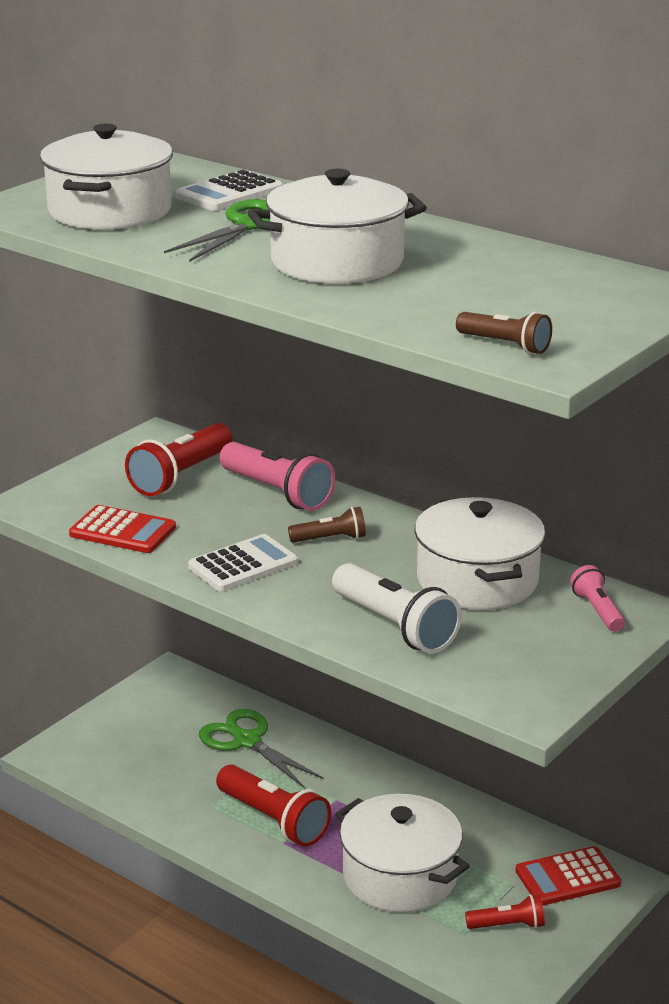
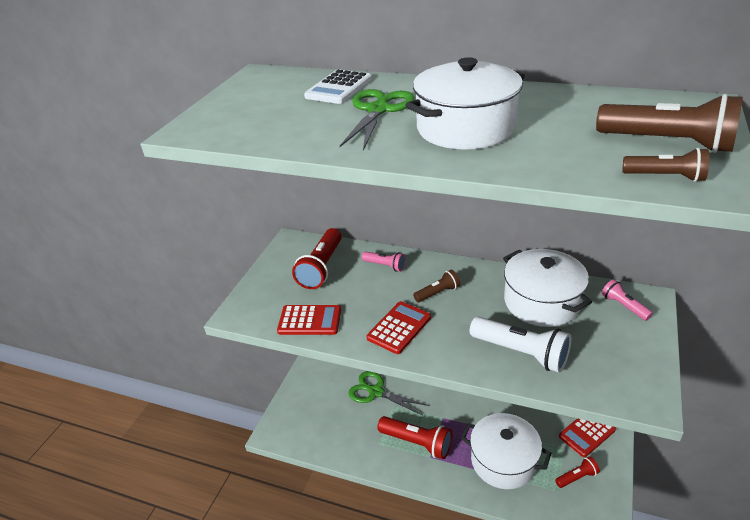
camera: 15 degrees left, 10 degrees up
(110, 211) = (268, 118): white pot -> none
(243, 565) = (399, 328): white calculator -> red calculator
(277, 493) = (385, 266): pink flashlight -> pink flashlight, size x0.55
(559, 317) = (668, 143): none -> brown flashlight

